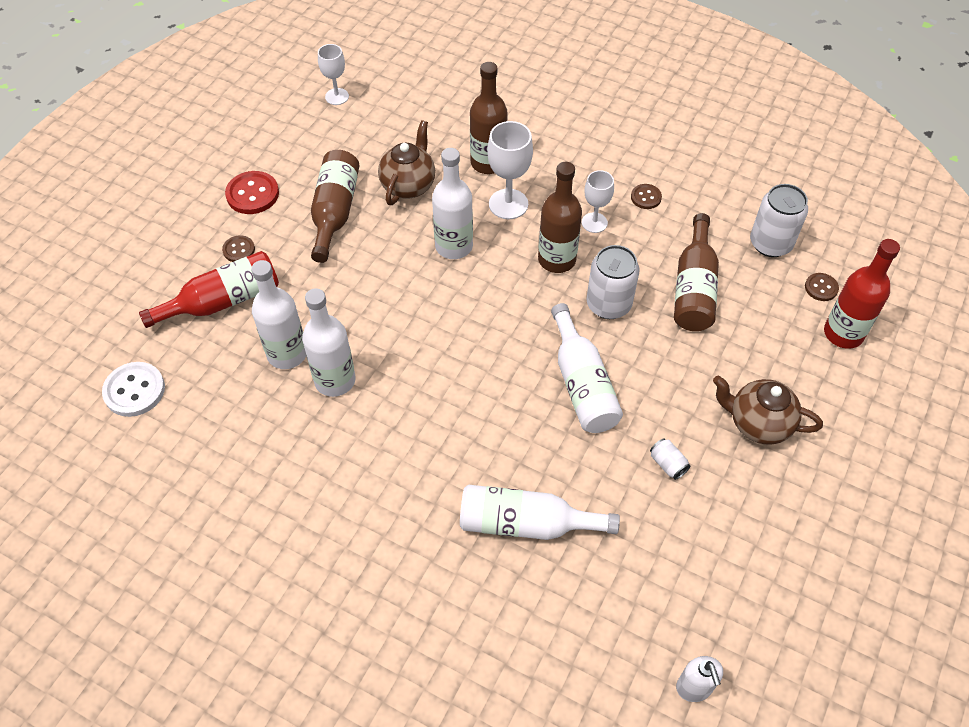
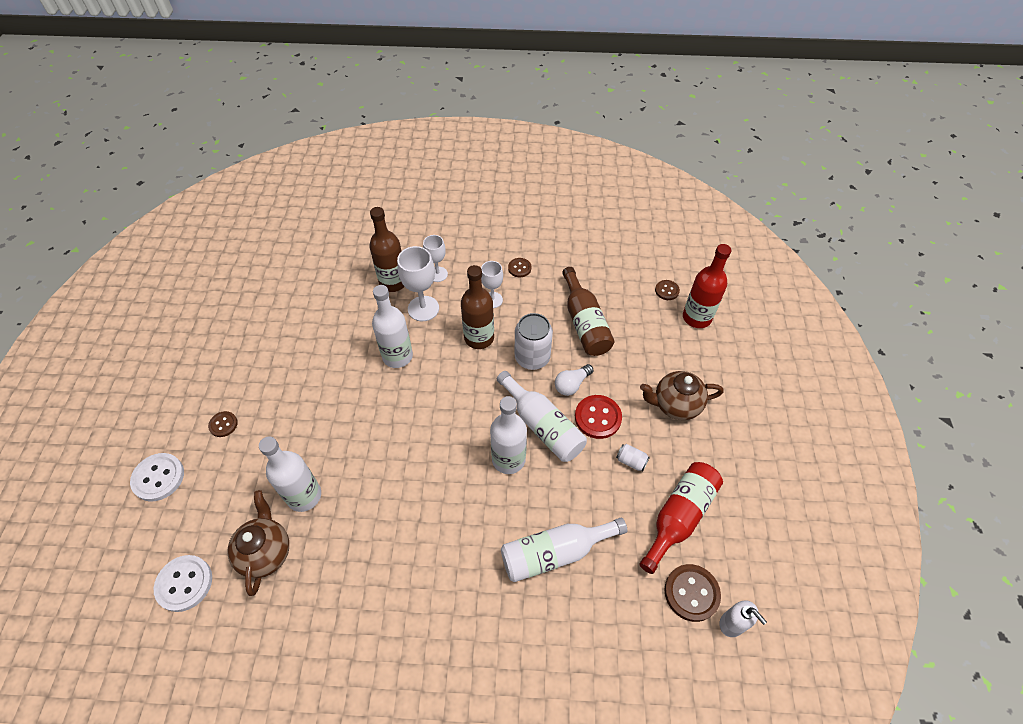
camera: 25 degrees left, 0 degrees up
(154, 278) = (158, 478): none -> white button
(223, 301) = (229, 473): red bottle -> red bottle (679, 516)
(252, 194) = (214, 374): red button -> red button (598, 417)
(335, 212) = (290, 363): brown bottle -> none
(335, 380) = (354, 502): white bottle -> white bottle (508, 459)
(337, 96) = (249, 270): white goblet -> white goblet (437, 274)
(408, 185) = (340, 321): brown teapot -> brown teapot (266, 552)
(640, 352) = (572, 385): none -> white light bulb
(663, 634) = (691, 593): none -> brown button
(770, 243) = (619, 271): white can -> none

